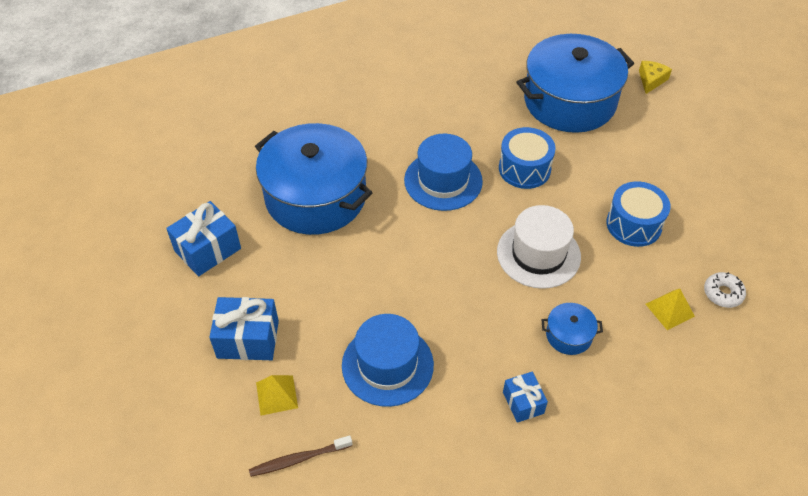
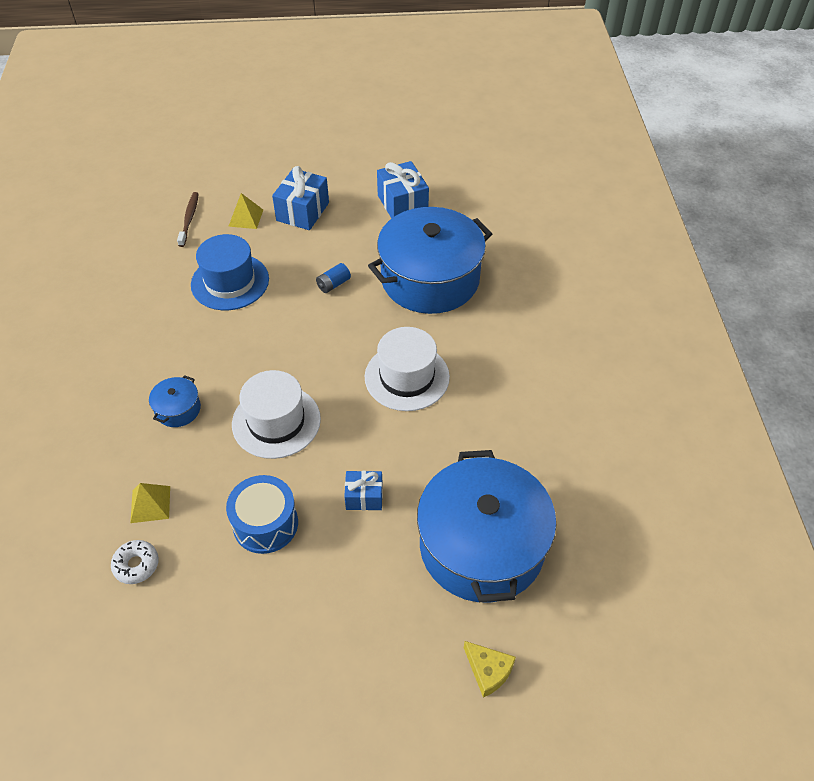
camera: 110 degrees right, 0 degrees up
(353, 270) = (333, 284): none -> blue battery
(443, 181) = (407, 377): blue hat -> white hat
(523, 402) = (141, 353): blue gift -> blue gift (364, 497)
(524, 169) = (391, 453): blue drum -> none

